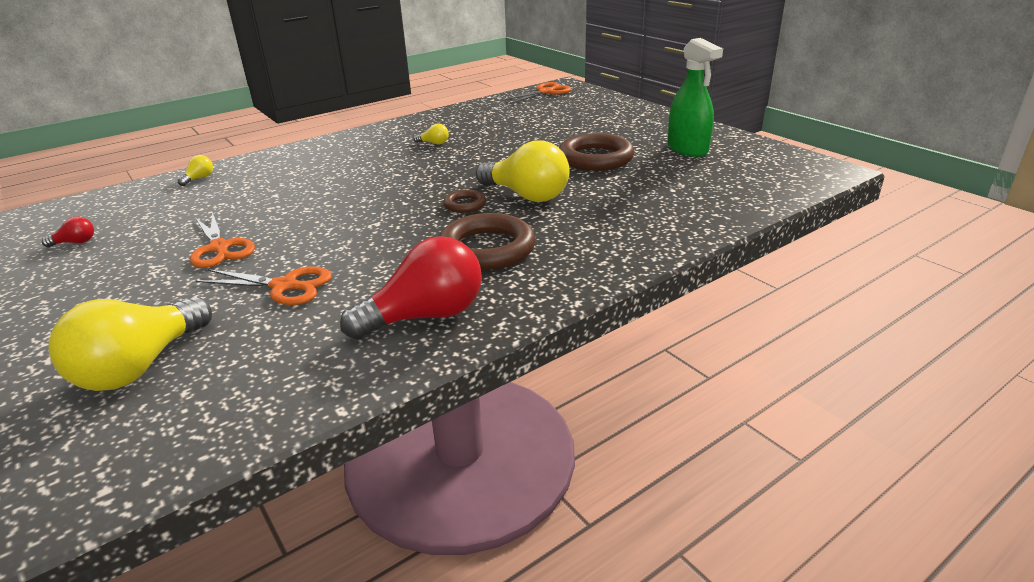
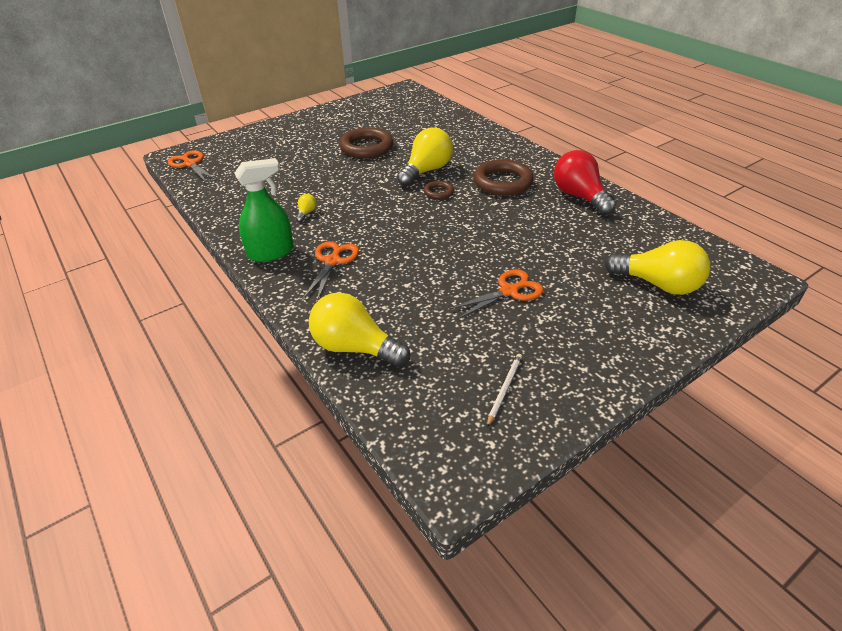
camera: 90 degrees left, 10 degrees up
(75, 242) = (504, 389): red light bulb -> white pencil
(199, 178) = (355, 347): yellow light bulb -> yellow light bulb, size x2.39
(284, 286) = (559, 249): orange scissors -> orange scissors (332, 261)
(687, 149) = (360, 119): green spray bottle -> green spray bottle (271, 252)

